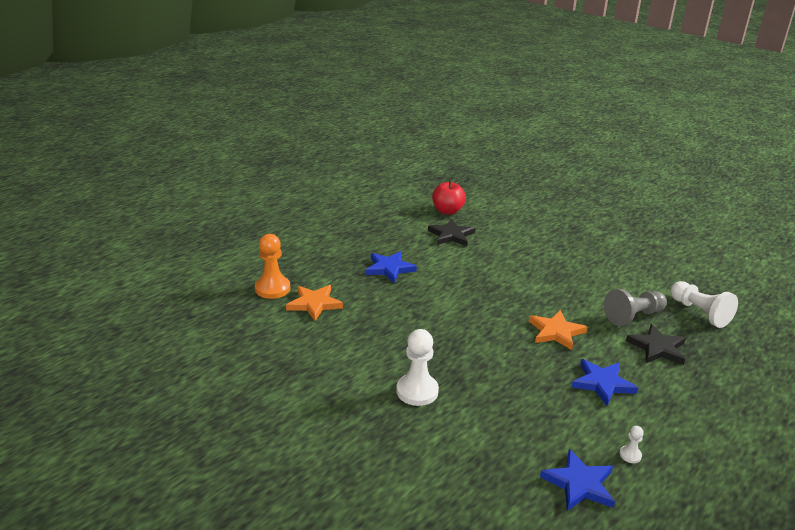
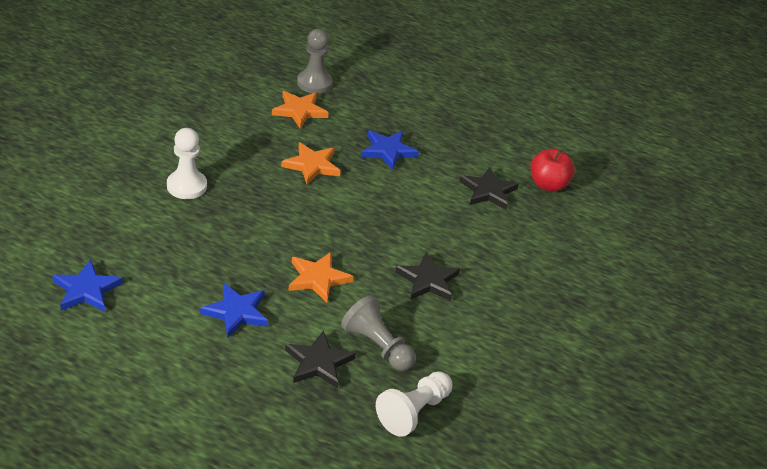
camera: 70 degrees right, 10 degrees up
(272, 288) = (314, 83): orange pawn -> grey pawn
(400, 310) = (312, 165): none -> orange star
(556, 280) = (428, 280): none -> black star
(630, 455) = (131, 326): white pawn -> none

